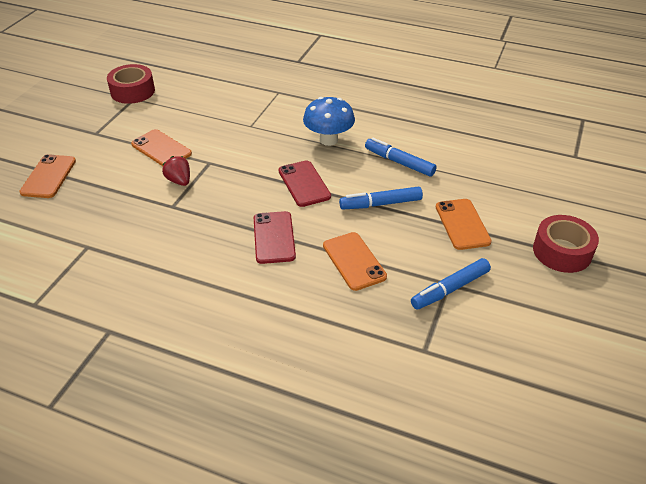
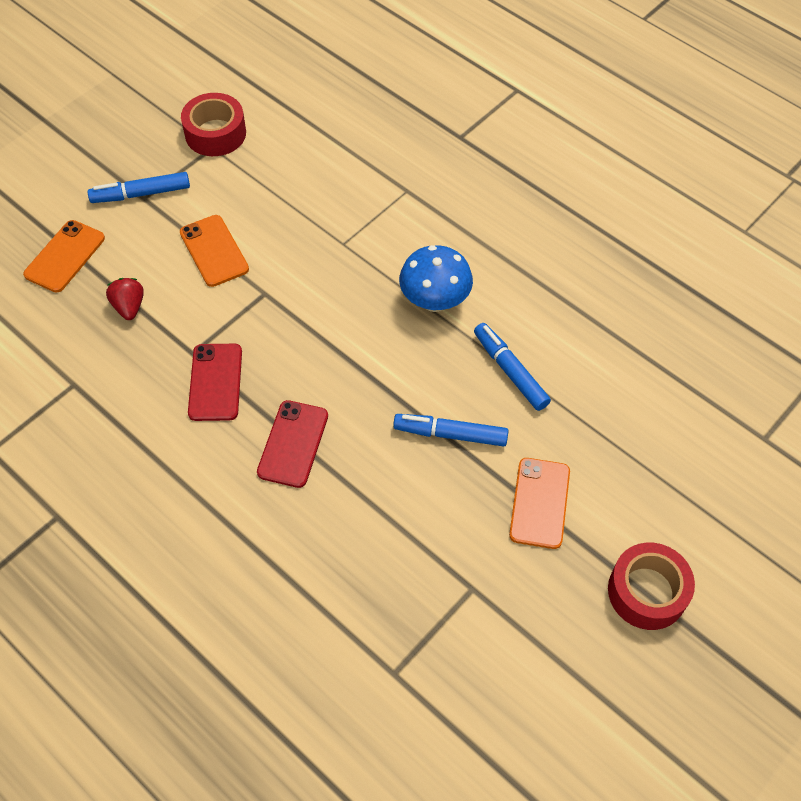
camera: 20 degrees right, 15 degrees up
(179, 181) = (216, 313): red strawberry -> red strawberry (129, 307)
(304, 184) = (368, 368): red phone -> red phone (215, 382)
(354, 261) = (373, 514): orange phone -> none
(450, 289) = (470, 598): blue marker -> blue marker (141, 194)

